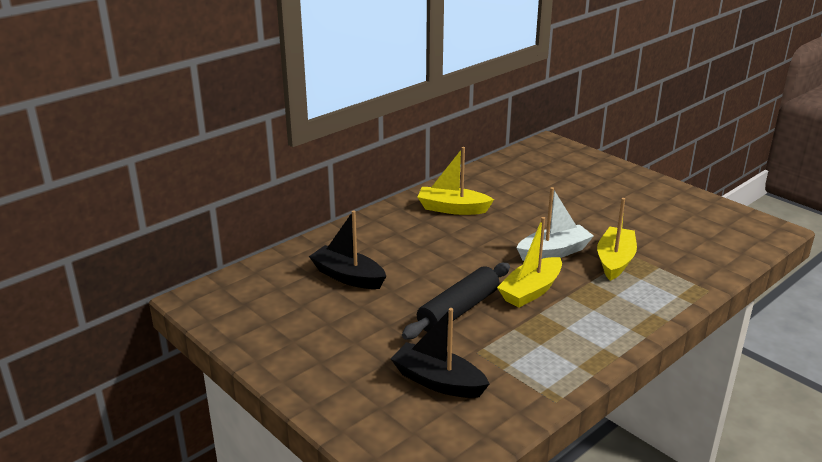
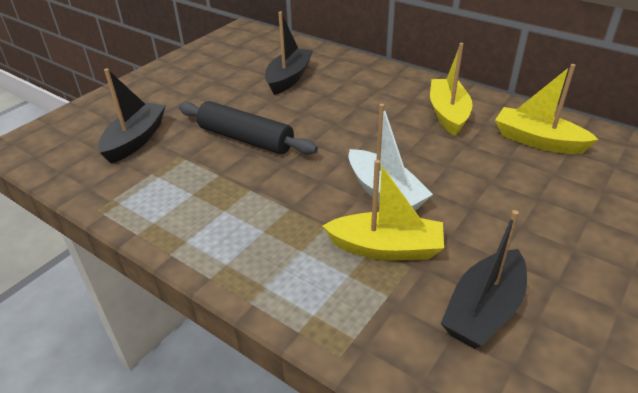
camera: 80 degrees right, 10 degrees up
(531, 291) = (292, 181): yellow boat -> yellow boat (537, 141)
(669, 238) = (483, 310): none -> black boat

